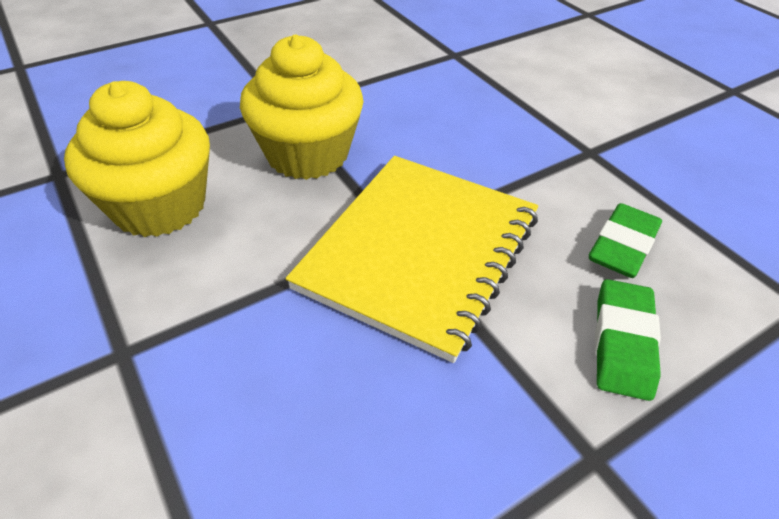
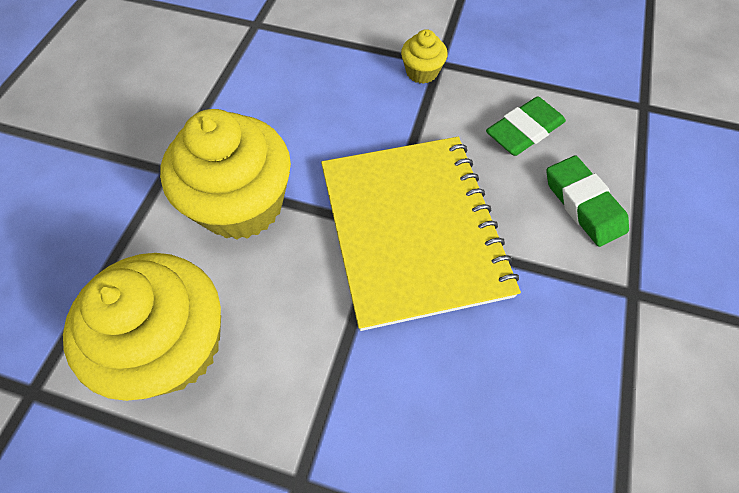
camera: 40 degrees left, 15 degrees up
(564, 150) = (422, 72): none -> yellow cupcake
(622, 246) = (524, 131): green eraser -> green eraser turned 60 degrees clockwise

